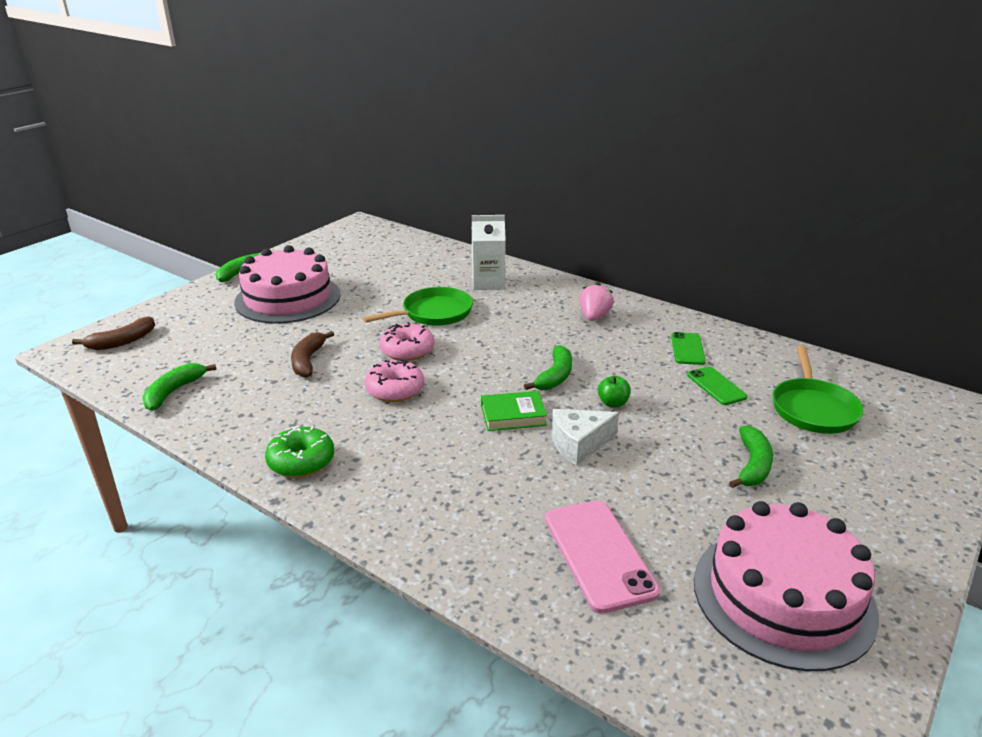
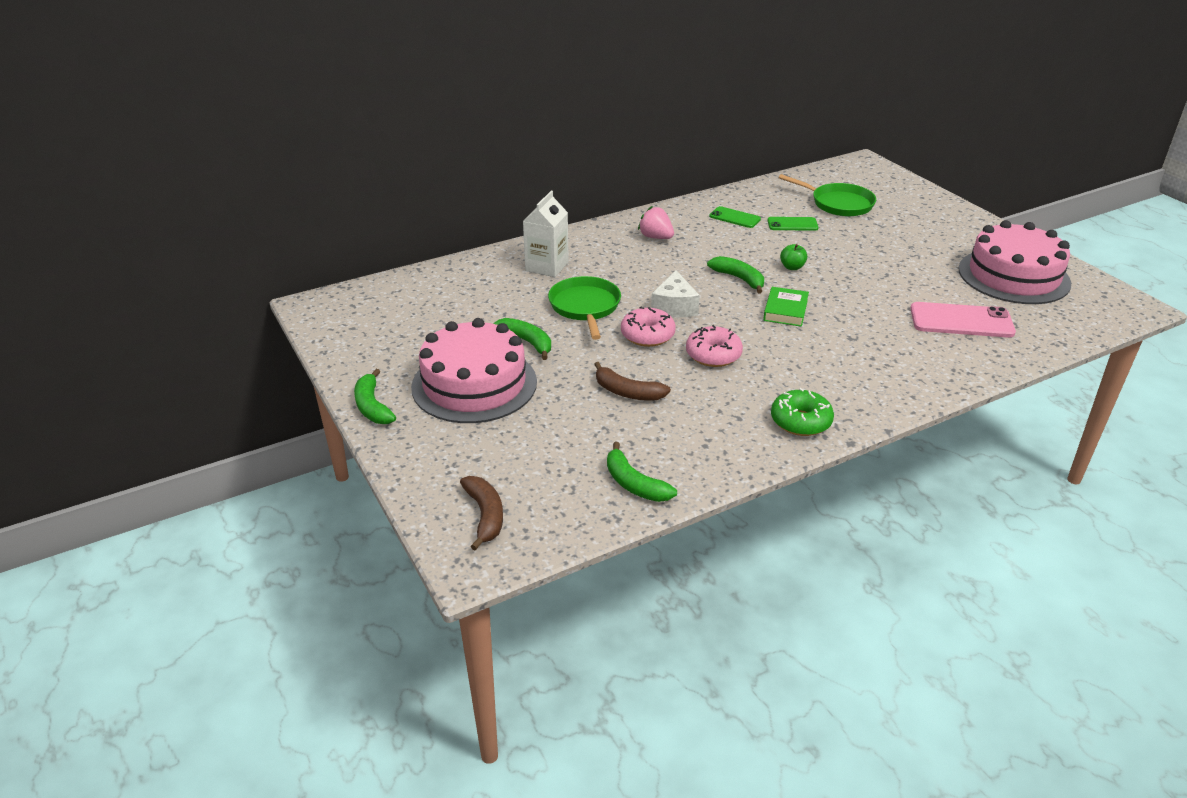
camera: 65 degrees left, 5 degrees up
(579, 444) = (838, 295): white cheese -> white cheese (674, 307)
(752, 465) = (891, 244): green banana -> green banana (527, 342)

